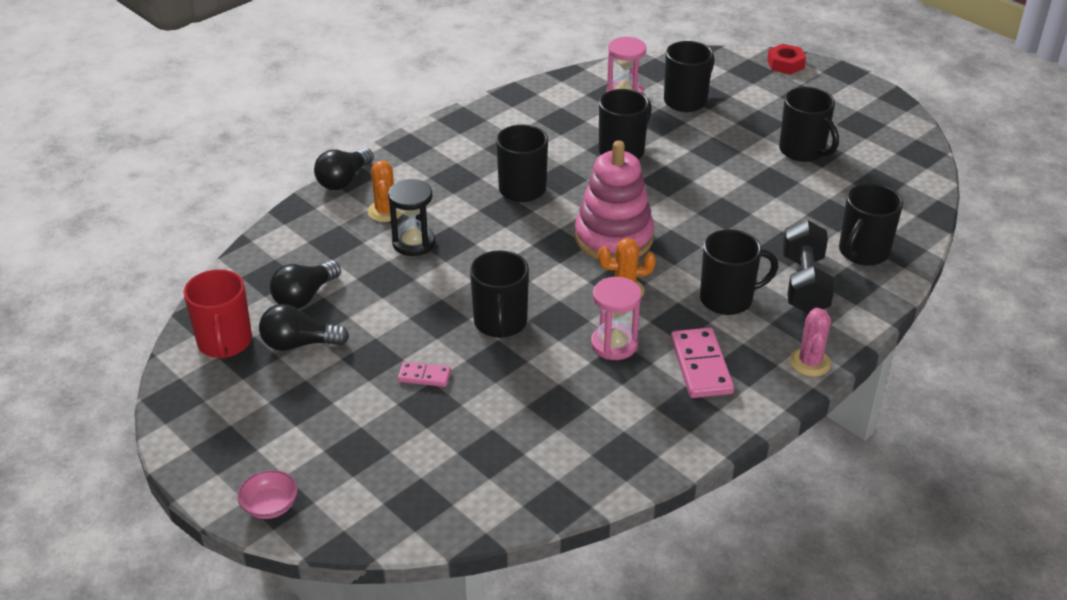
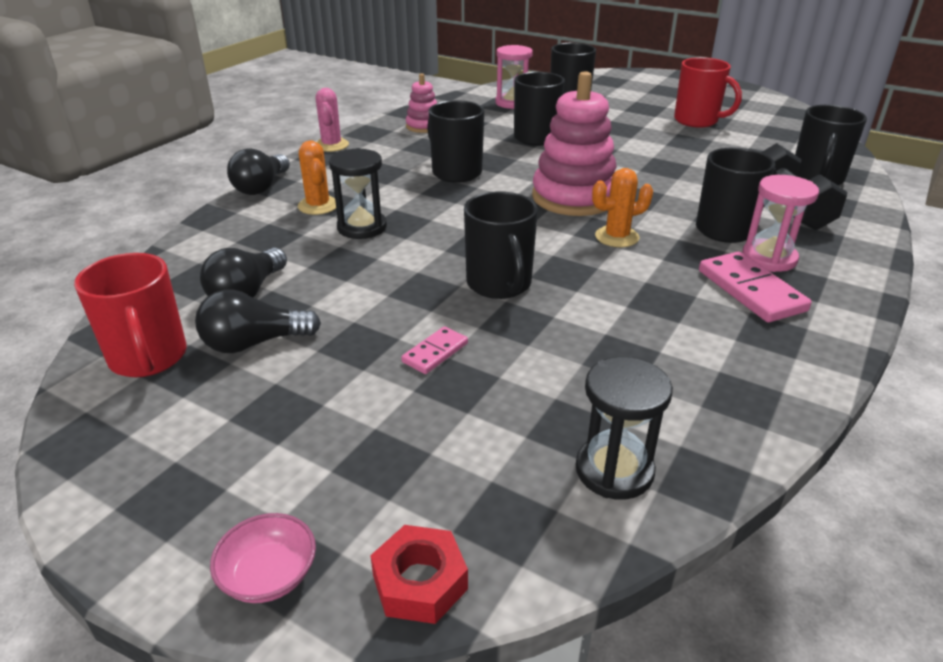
camera: 15 degrees left, 5 degrees down
(424, 376) = (435, 353): pink domino -> pink domino turned 45 degrees counterclockwise
(502, 487) = (614, 470): none -> black hourglass
(518, 118) = (423, 126): none -> pink stacking toy
(614, 344) = (641, 285): pink hourglass -> pink hourglass (769, 258)
(785, 64) = (635, 75): red nut -> red nut (420, 582)
(803, 151) = (697, 121): black mug -> red mug
(810, 362) = (858, 270): pink cactus -> pink cactus (331, 145)

